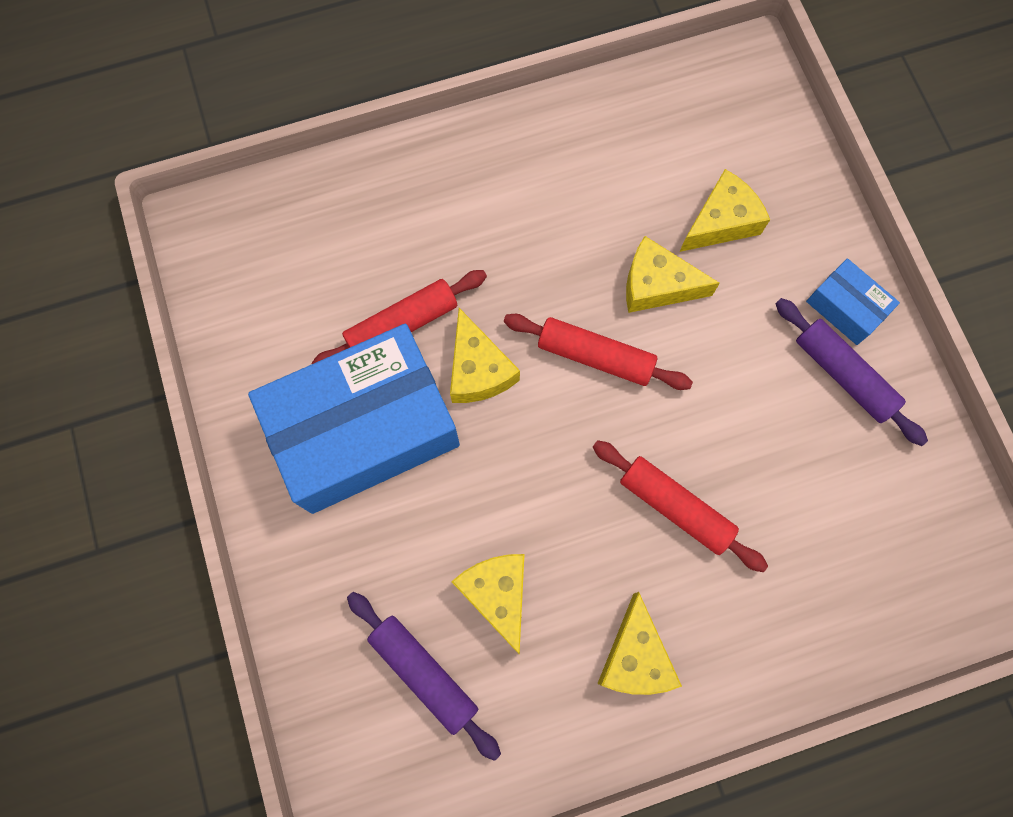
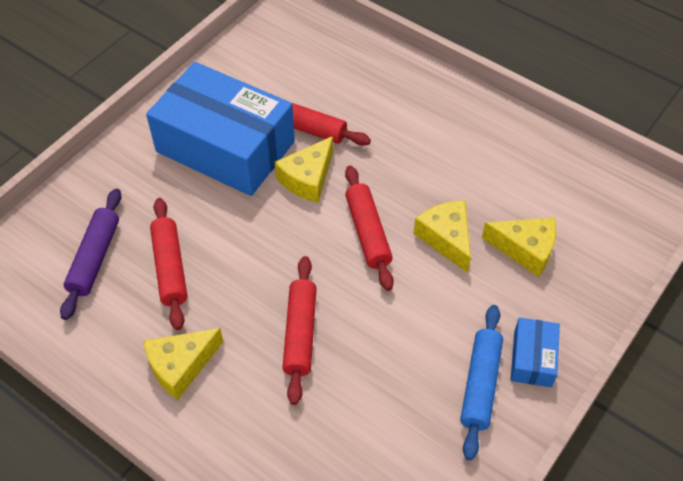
camera: 55 degrees right, 20 degrees down
(497, 594) = (170, 268): yellow cheese -> red rolling pin
(843, 375) = (480, 385): purple rolling pin -> blue rolling pin

